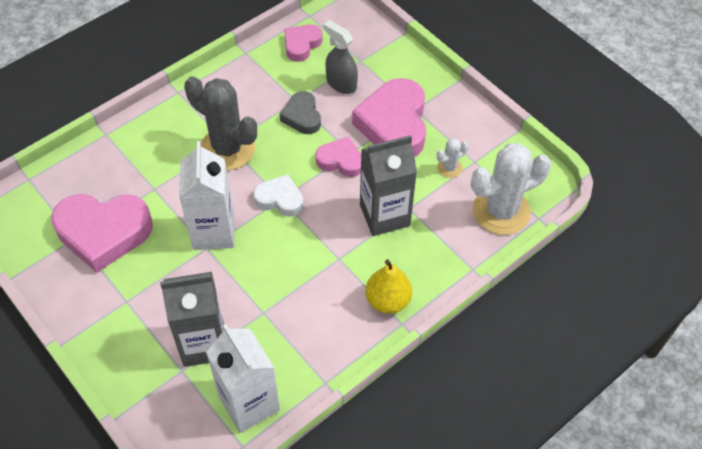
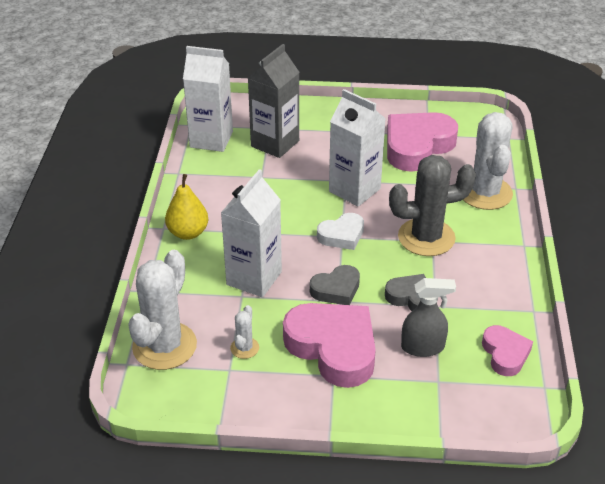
camera: 135 degrees right, 15 degrees down
(132, 148) = (485, 193): none -> white cactus
(340, 161) = (336, 289): pink heart -> grey heart
(384, 215) = (254, 278): grey carton -> white carton

